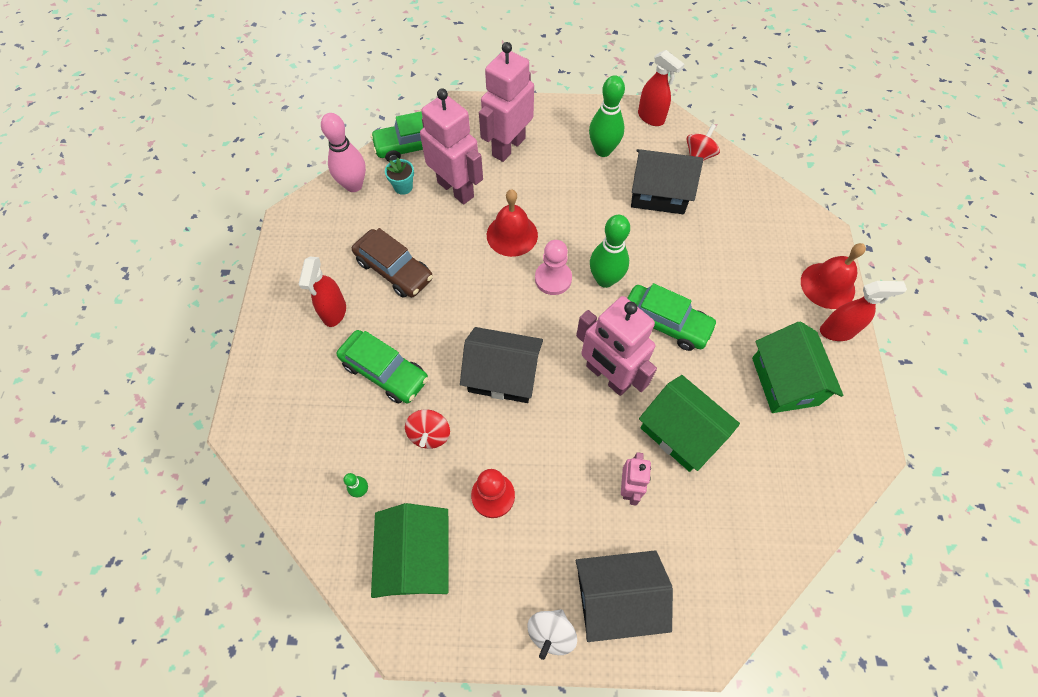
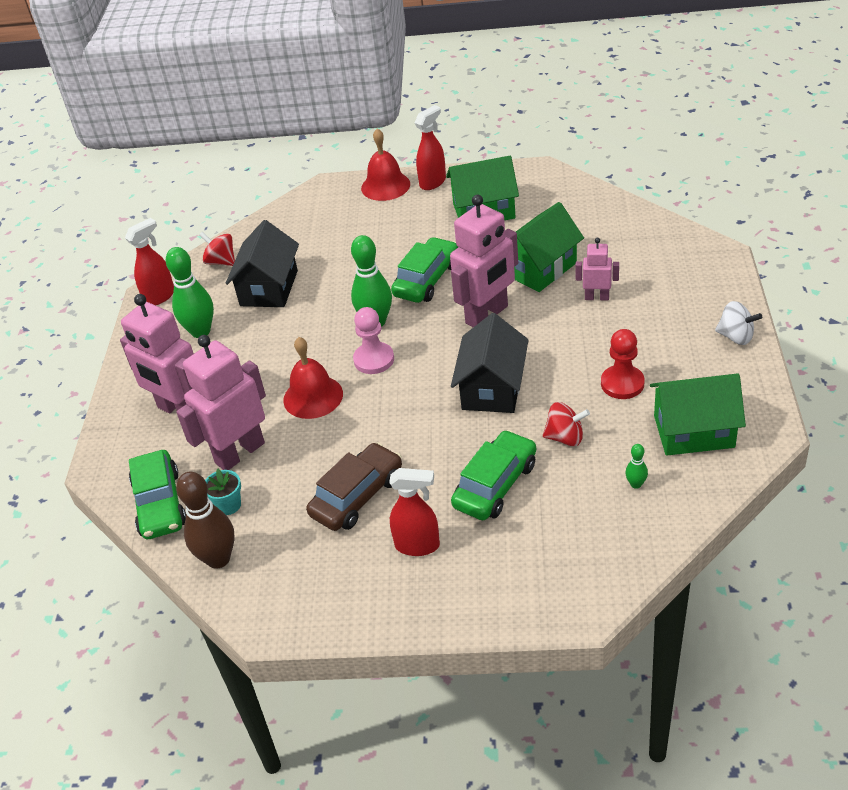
camera: 85 degrees left, 20 degrees down
(354, 185) = (218, 559): pink bowling pin -> brown bowling pin
(616, 597) = (695, 300): black house -> none
(837, 331) = (433, 182): red spray bottle -> red spray bottle turned 45 degrees clockwise

